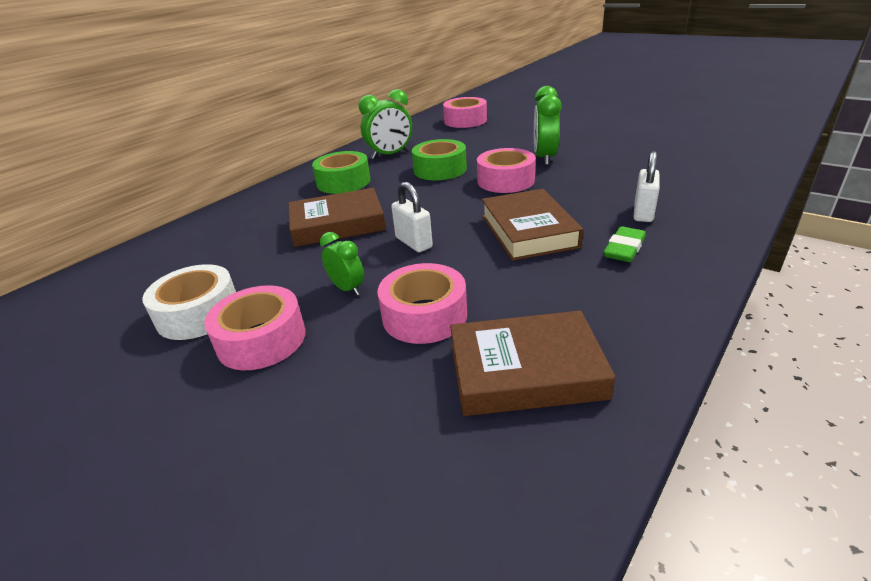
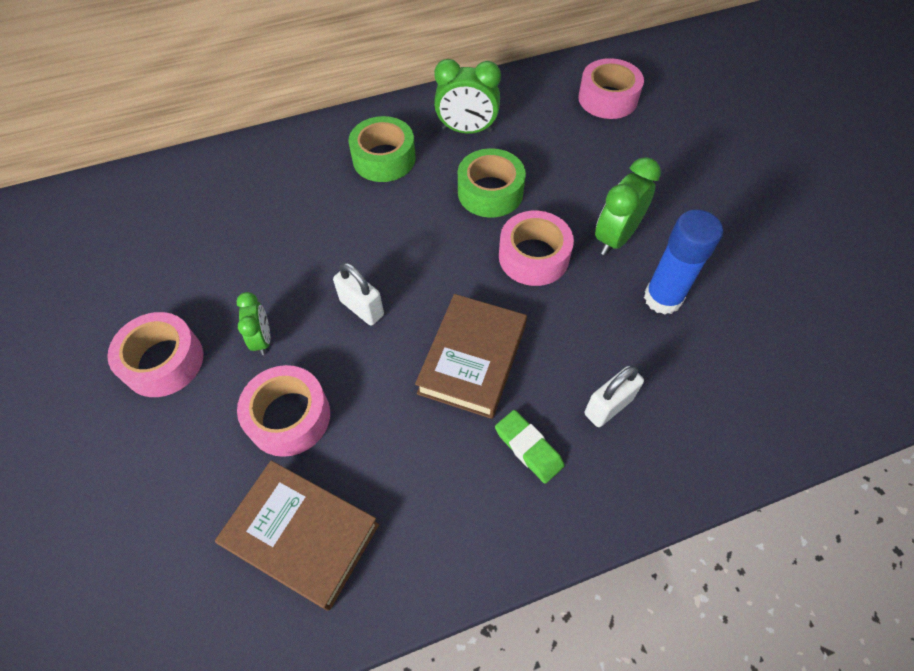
camera: 30 degrees right, 25 degrees up
(198, 313) = (145, 297): white tape -> none
(337, 224) = (325, 234): brown book -> none
(414, 243) = (362, 308): white padlock -> white padlock turned 45 degrees counterclockwise
(606, 167) = (662, 298): none -> blue glue stick
(624, 248) = (528, 448): green eraser -> green eraser turned 75 degrees clockwise

